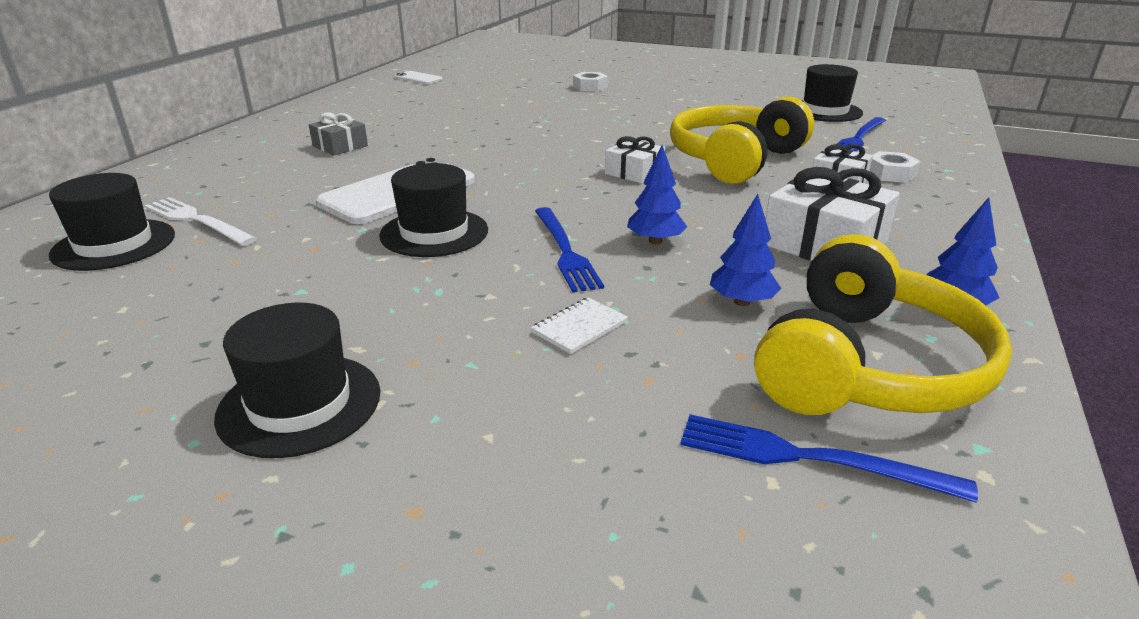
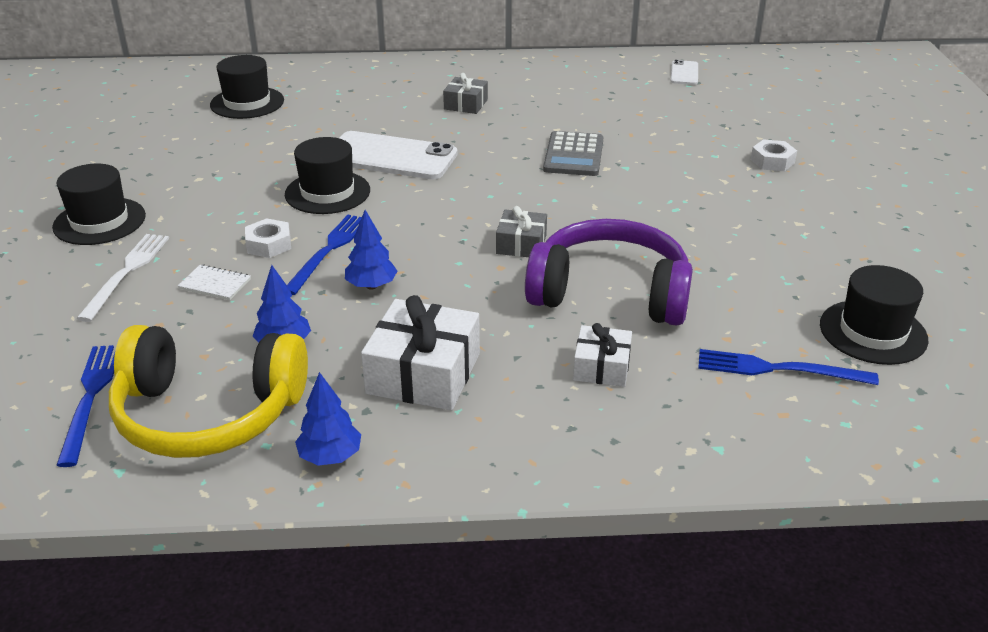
camera: 65 degrees right, 5 degrees up
(197, 221) = (294, 111): white fork -> white fork (126, 273)
(502, 130) = (573, 155): none -> grey calculator
(565, 251) = (328, 251): blue fork -> blue fork turned 150 degrees clockwise
(634, 172) = (521, 244): white gift -> grey gift
(735, 159) = (610, 293): yellow headphones -> purple headphones
(890, 174) = (659, 403): white nut -> white nut (269, 244)

